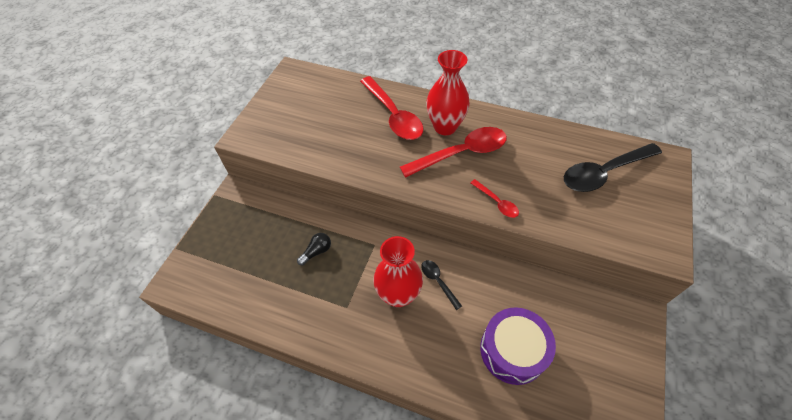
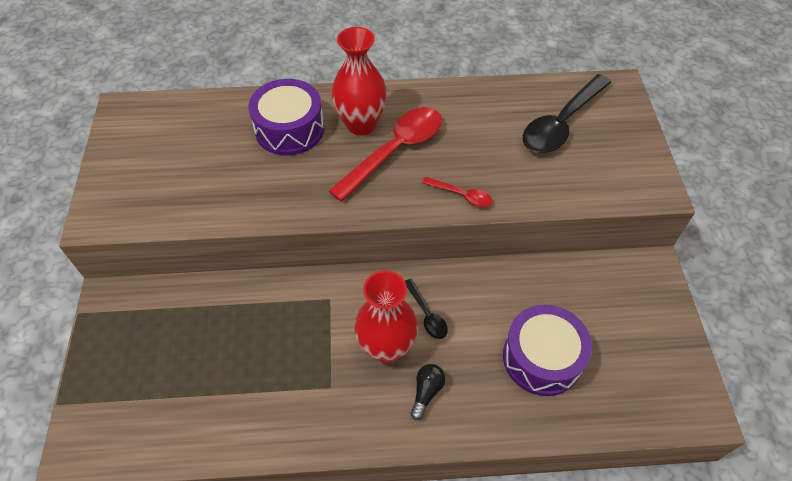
camera: 25 degrees left, 0 degrees up
(317, 251) = (260, 334): black light bulb -> black light bulb (426, 392)
(393, 115) = (289, 129): red spoon -> purple drum
(438, 282) = (426, 314): black spoon -> black spoon turned 150 degrees counterclockwise

